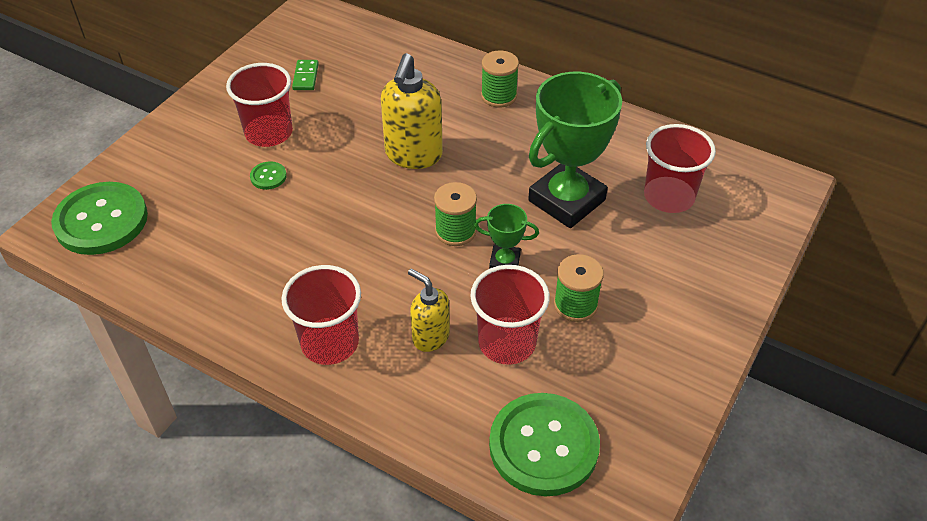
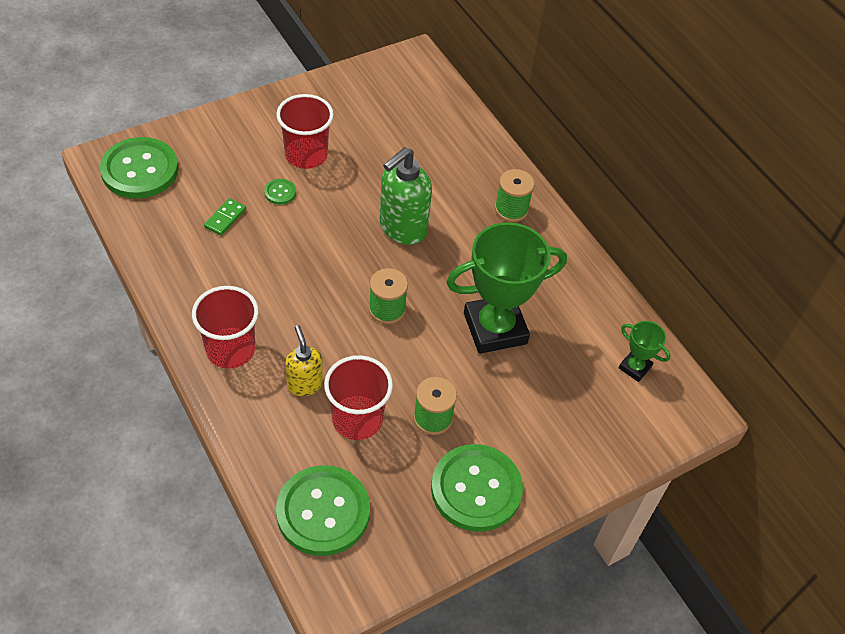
camera: 25 degrees right, 5 degrees up
(305, 77) = (368, 118): green domino -> green domino (225, 218)
(413, 155) = (402, 228): yellow soap dispenser -> green soap dispenser
(504, 262) = (405, 354): green trophy -> green trophy (634, 367)
(665, 346) = (476, 489): none -> green button
(669, 197) = (582, 368): red cup -> none

